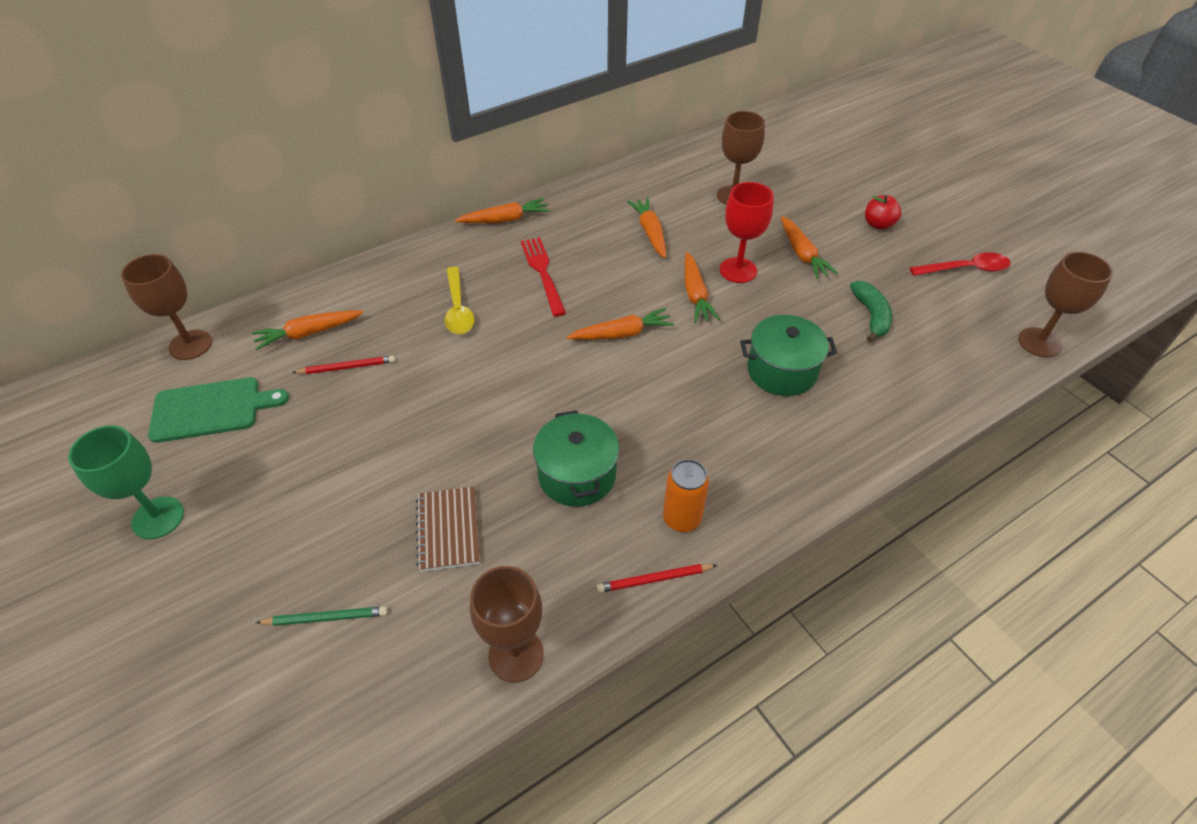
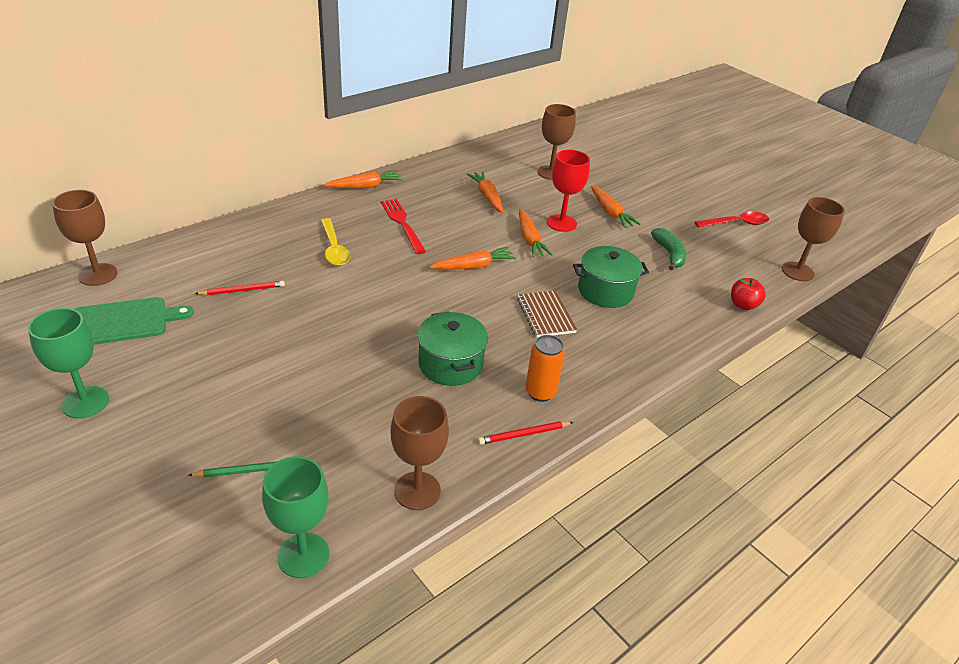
camera: 10 degrees left, 10 degrees down
(309, 333) = (205, 266): orange carrot -> none
(373, 738) = (303, 555): none -> green goblet
(448, 530) = (347, 405): brown notebook -> brown notebook (545, 315)
(878, 224) = (666, 193): red apple -> red apple (743, 305)

